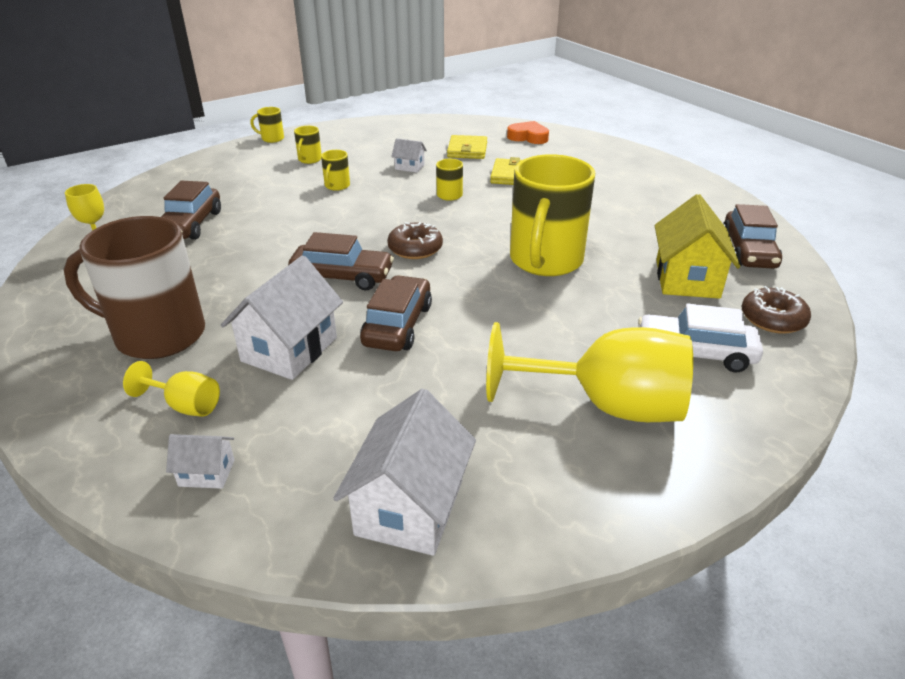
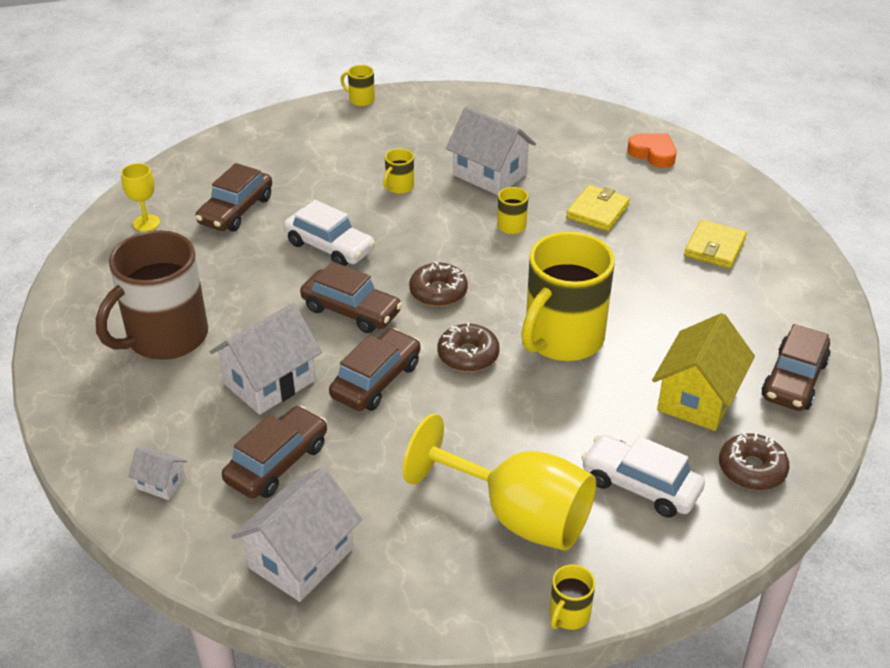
camera: 20 degrees right, 5 degrees up
(157, 335) = (165, 337): brown mug -> brown mug turned 75 degrees counterclockwise
(185, 405) = (165, 416): yellow goblet -> none
(296, 235) = (329, 247): none -> white car
(309, 160) = (387, 141): yellow mug -> yellow mug (568, 614)
(334, 419) = (277, 463): none -> brown car
(409, 167) = (490, 174): white house -> white house, size x2.05
(467, 150) = (568, 161): yellow wallet -> yellow wallet (714, 247)
(472, 288) = (468, 355): none -> brown donut

